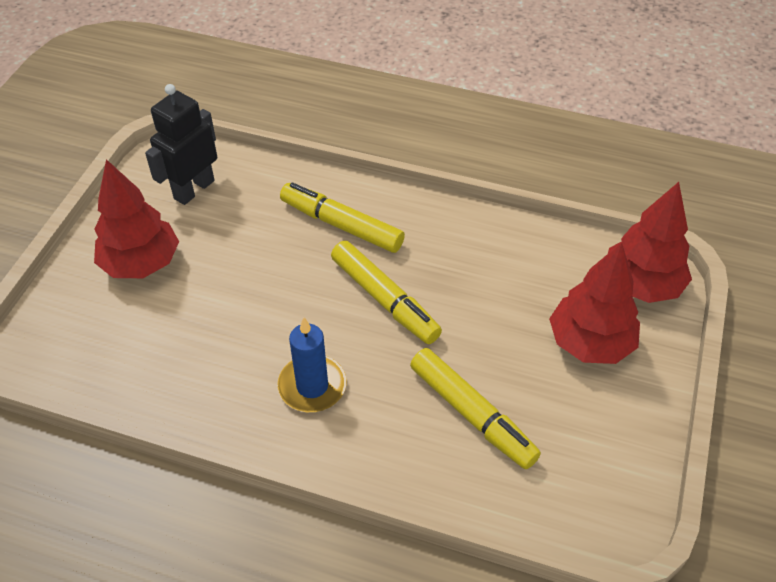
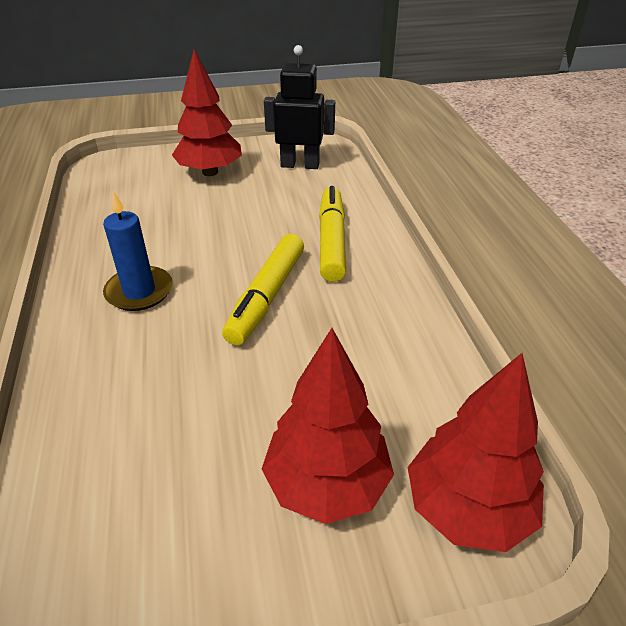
camera: 60 degrees right, 10 degrees down
(471, 414) = (160, 410): yellow marker -> none

